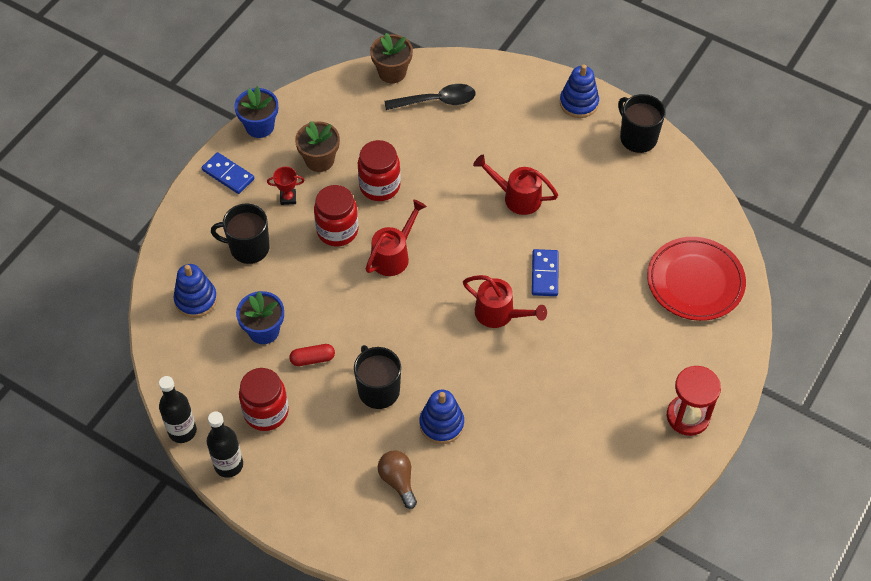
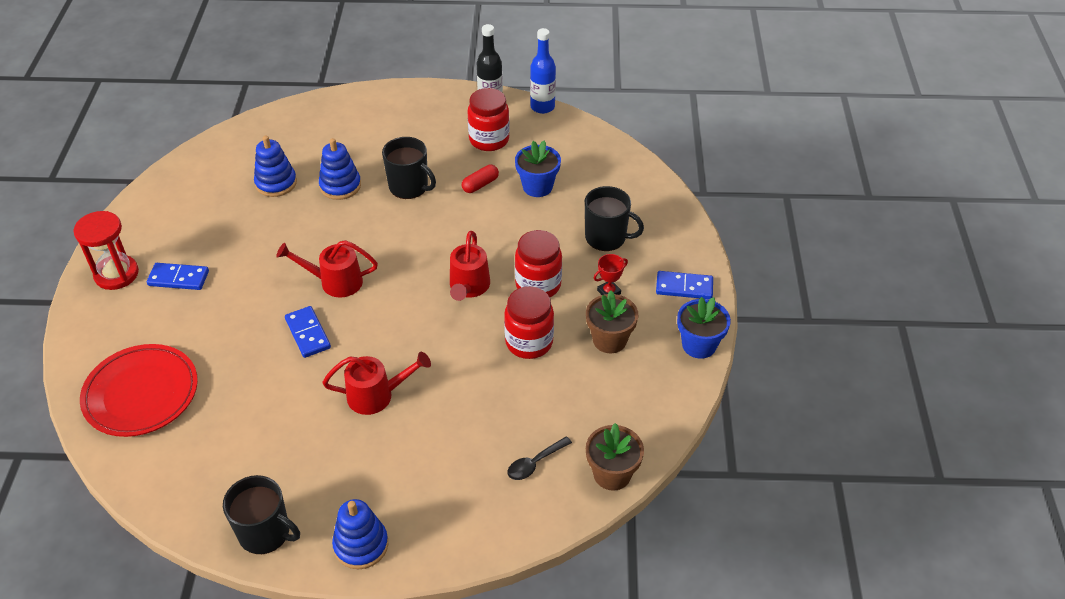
camera: 150 degrees right, 10 degrees down
(182, 431) = (542, 107): black bottle -> blue bottle
(196, 300) = (613, 184): blue stacking toy -> blue stacking toy (276, 183)
(248, 248) = (606, 237): black mug -> black mug turned 45 degrees clockwise
(398, 481) = (353, 141): brown light bulb -> none
(436, 101) = (535, 463): black spoon -> black spoon, size x0.63
(633, 384) = (178, 278): none -> blue domino

